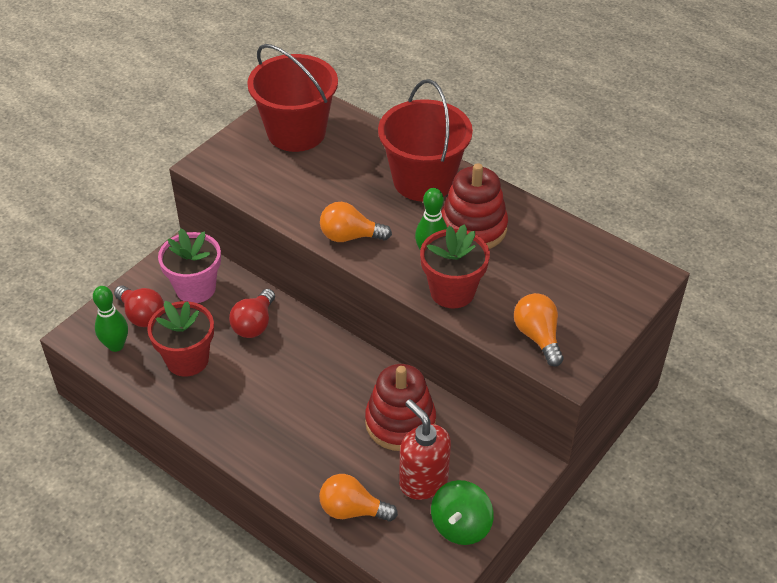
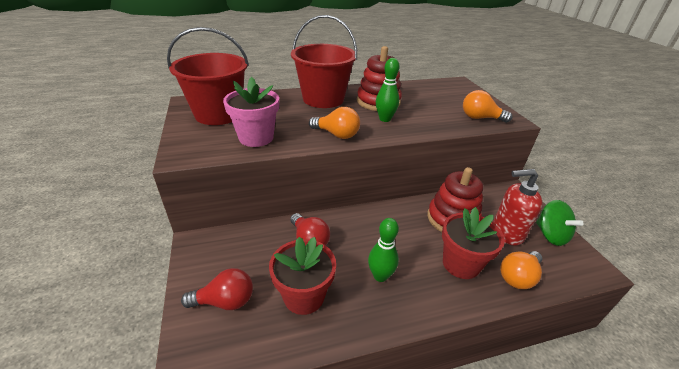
camera: 55 degrees left, 10 degrees down
(116, 345) = (236, 340): green bowling pin -> green bowling pin (380, 276)
(195, 288) = (239, 253): pink flower pot -> pink flower pot (256, 138)
(350, 236) = (337, 135): orange light bulb -> orange light bulb turned 105 degrees counterclockwise
(452, 291) = (422, 125): red flower pot -> red flower pot (461, 264)

